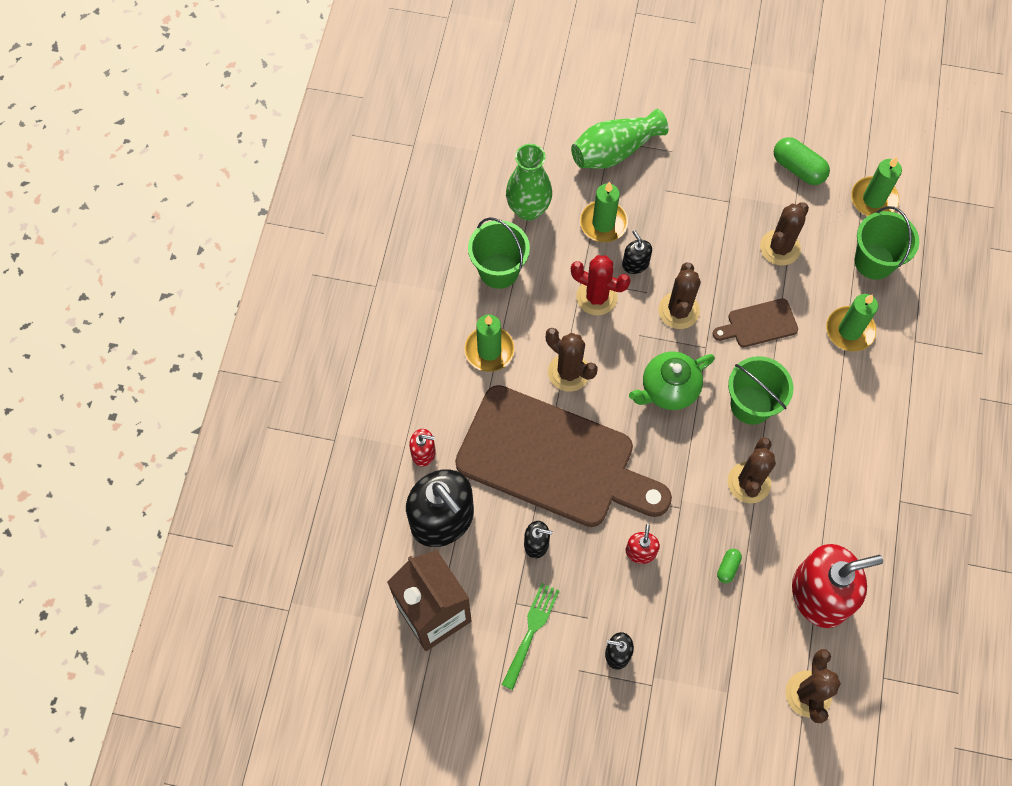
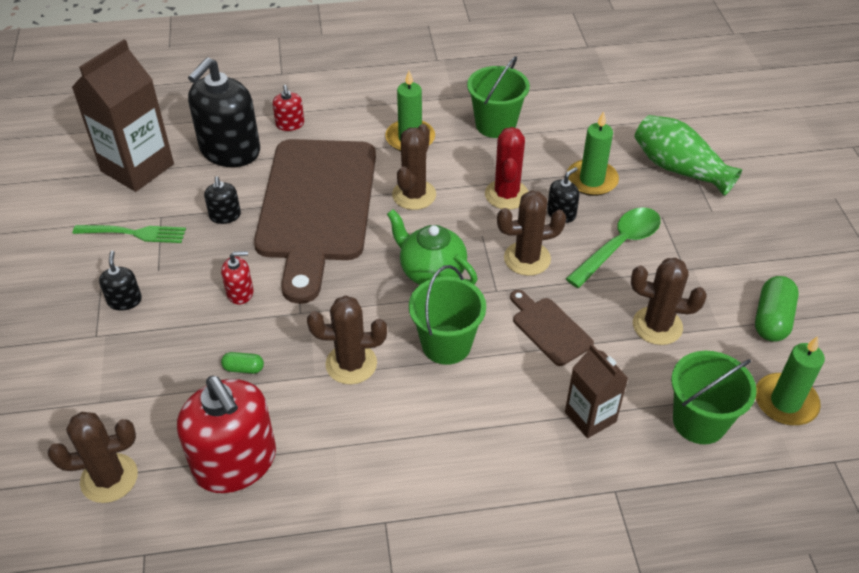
camera: 70 degrees right, 20 degrees down
(528, 209) = (572, 127): green vase -> none
(687, 236) = (619, 245): none -> green spoon
(849, 330) = (590, 417): green candle -> brown carton

